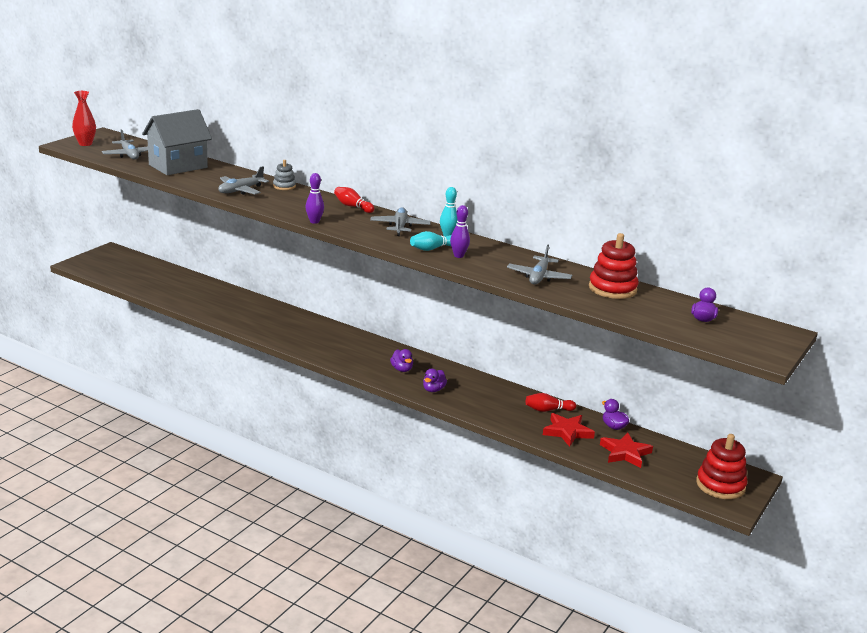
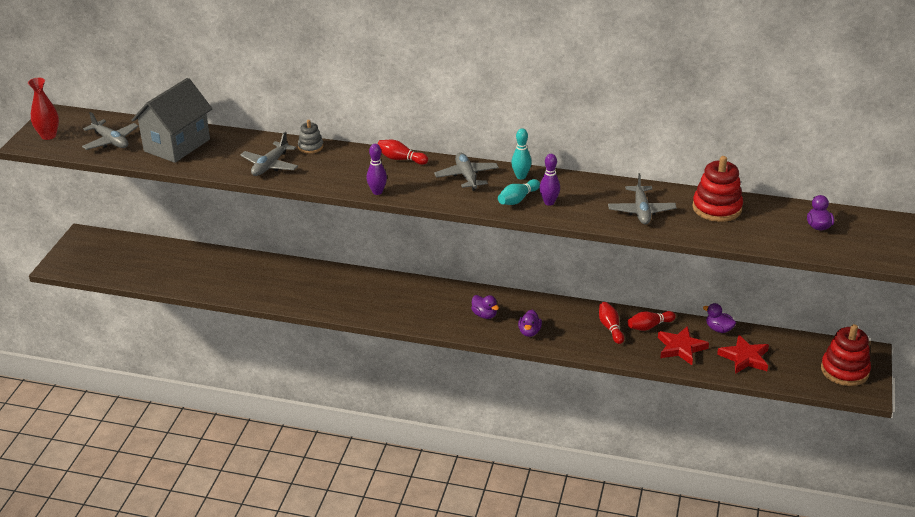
camera: 15 degrees left, 10 degrees up
(510, 403) = (610, 328): none -> red bowling pin

